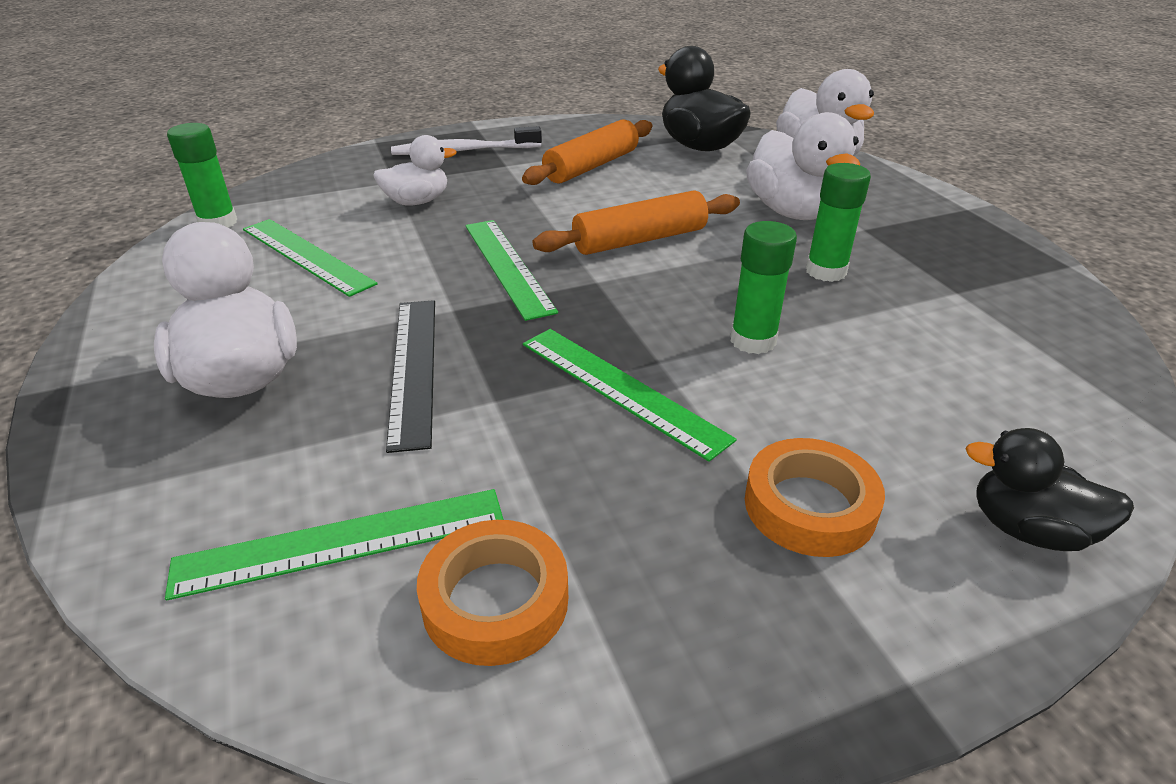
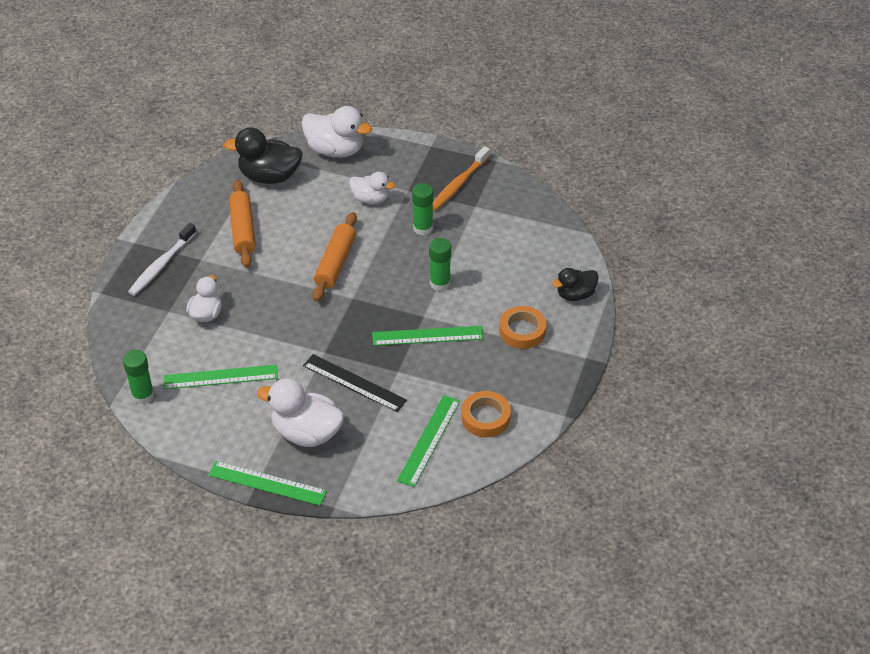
camera: 50 degrees left, 10 degrees up
(507, 266) = (309, 317): green ruler -> green ruler (267, 483)
(793, 212) = (370, 199): white duck -> white duck, size x0.62
(960, 258) = (458, 184): none -> orange toothbrush

